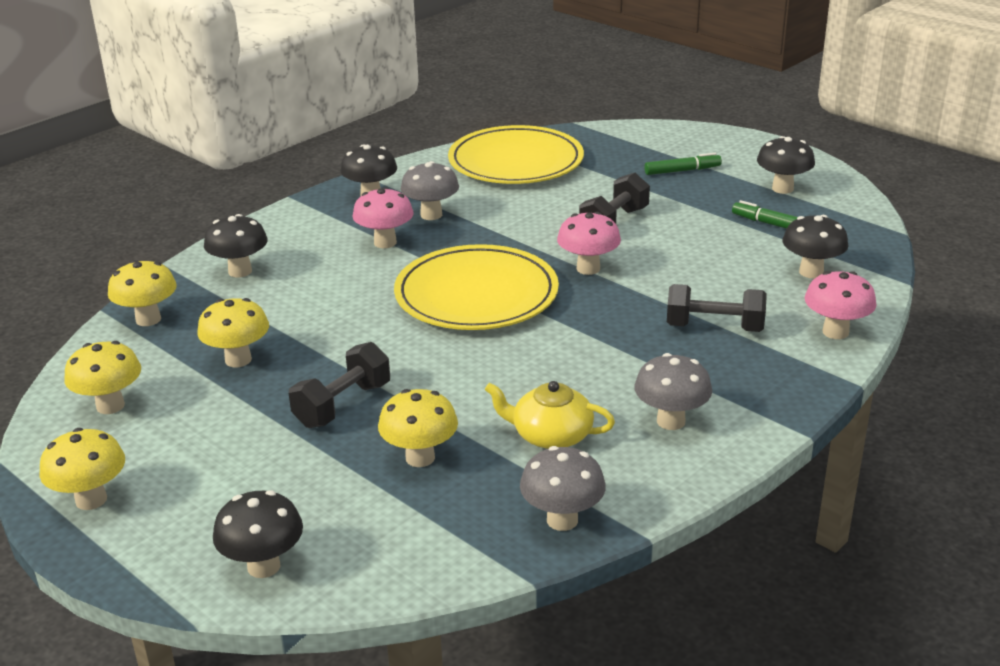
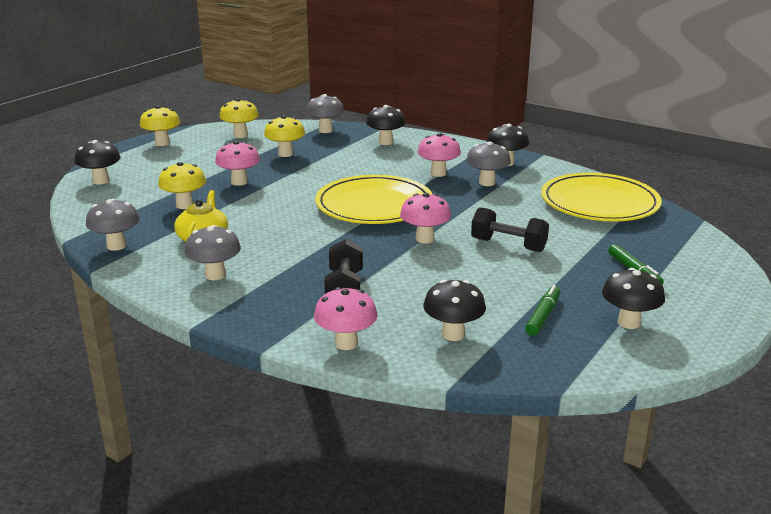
camera: 80 degrees right, 5 degrees down
(148, 319) = (325, 130): yellow mushroom -> grey mushroom
(342, 405) = (239, 182): black dumbbell -> pink mushroom

